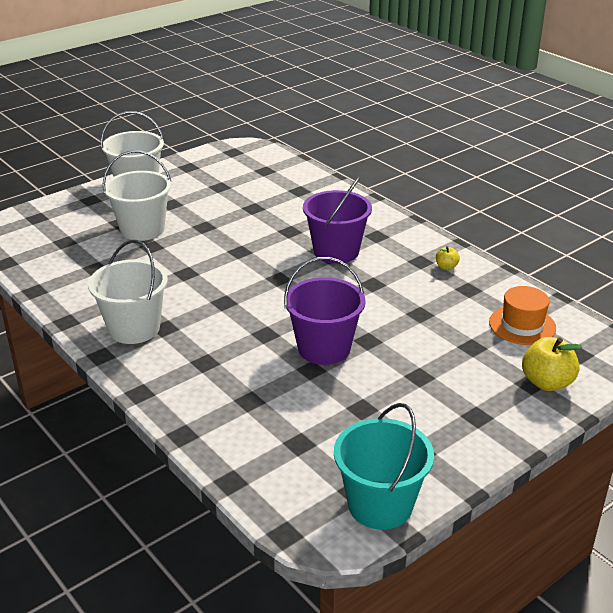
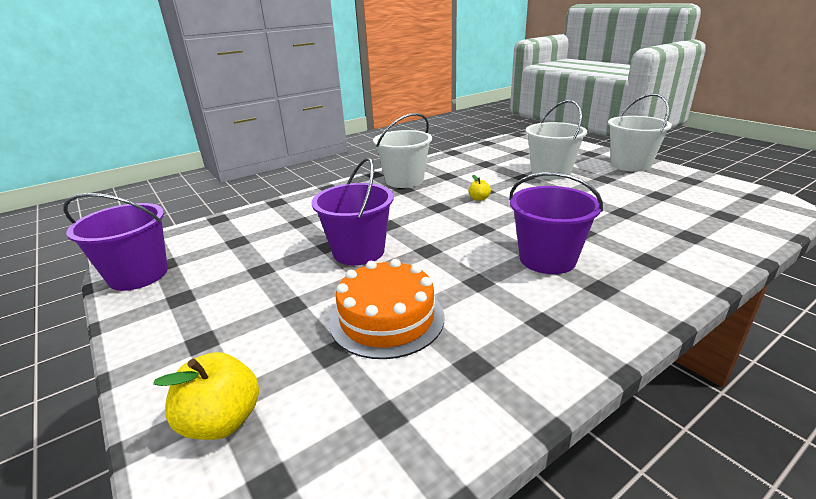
camera: 95 degrees right, 5 degrees down
(380, 505) = (138, 275): turquoise bucket -> purple bucket
(428, 325) = (387, 318): none -> orange cake
(446, 267) = (534, 347): yellow apple -> yellow apple (479, 199)
(522, 325) = (370, 416): orange hat -> none

